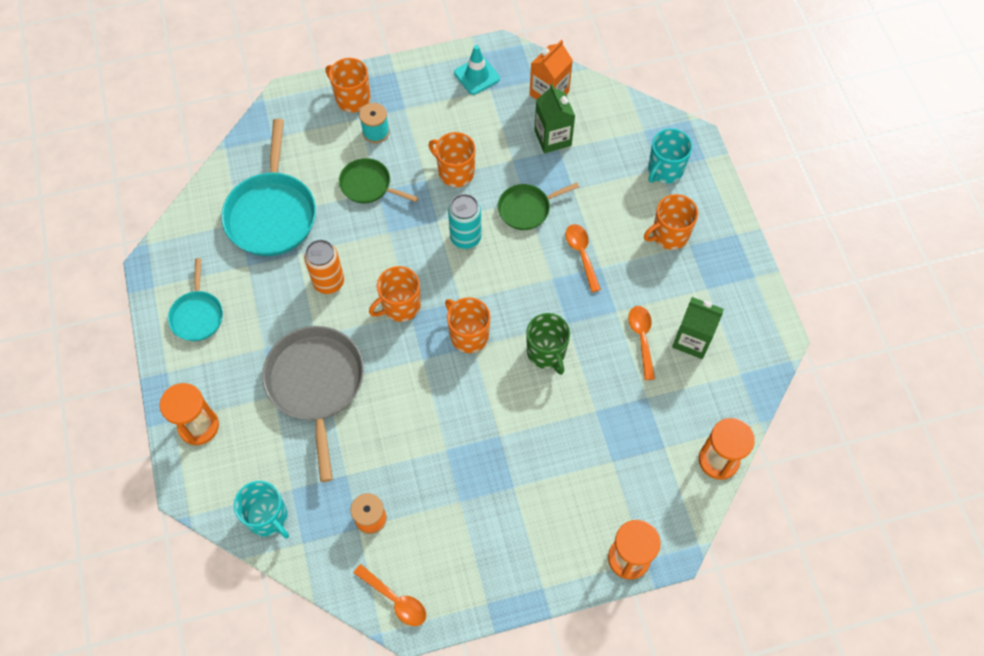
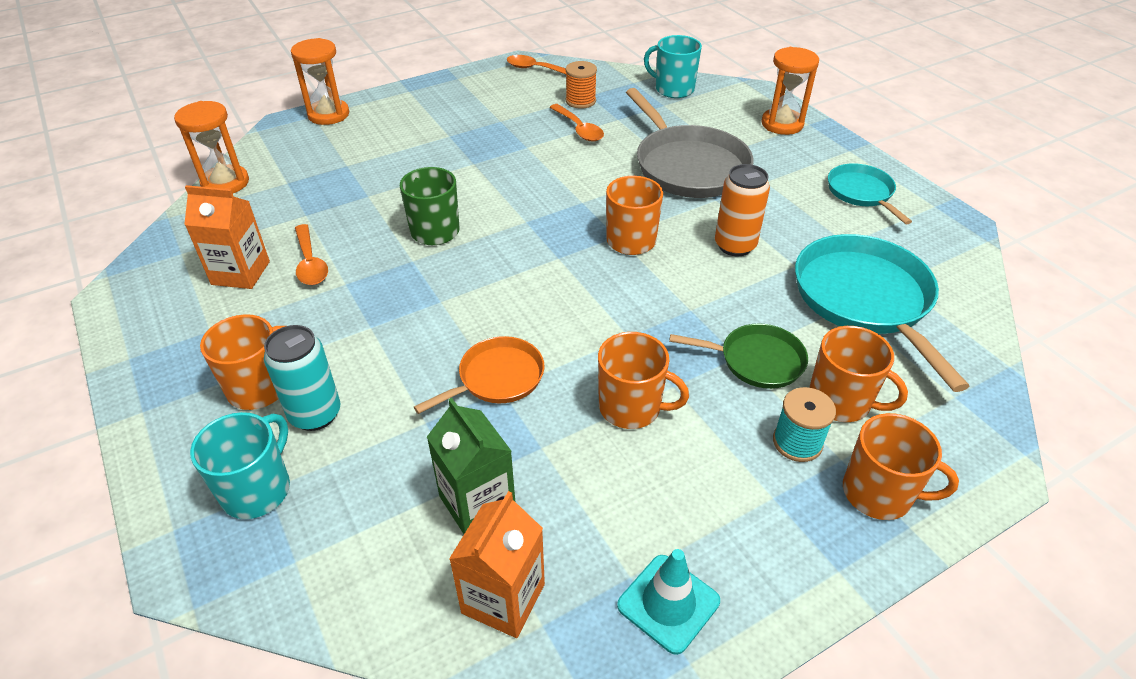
camera: 165 degrees right, 20 degrees down
(465, 237) = (578, 324): turquoise can -> turquoise can (315, 414)
(468, 335) = (535, 229): orange mug -> orange mug (840, 401)
(526, 209) = (497, 378): green pan -> orange pan
(581, 254) = (400, 336): orange spoon -> orange spoon (579, 129)
(692, 340) = (240, 273): green carton -> orange carton

